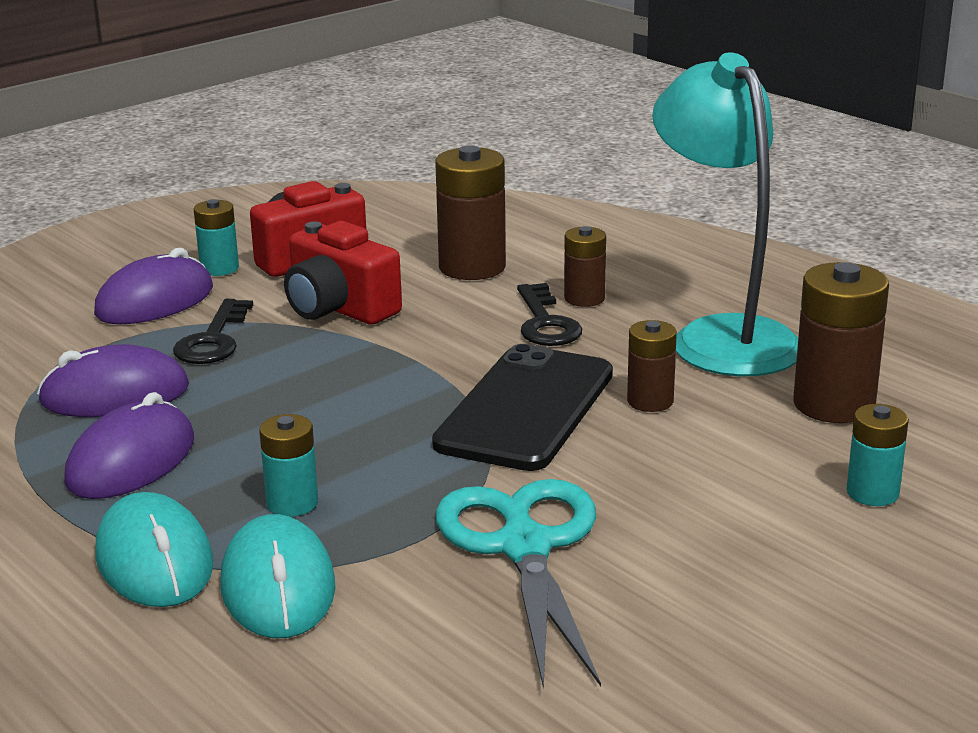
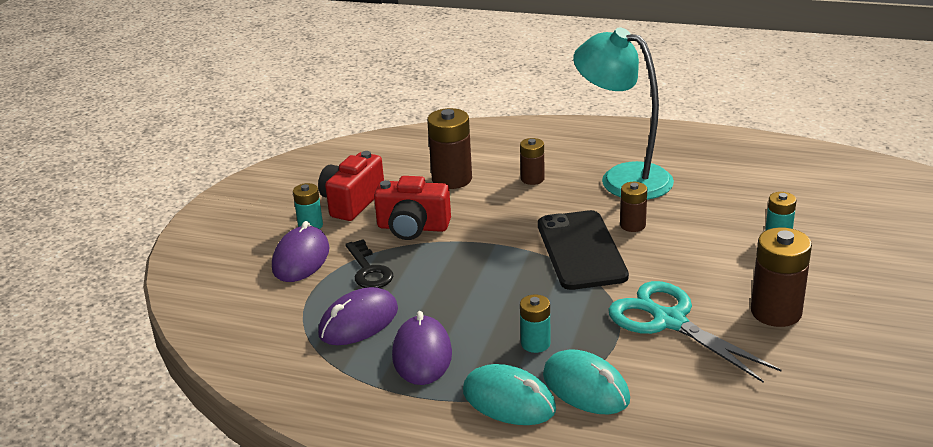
camera: 30 degrees left, 5 degrees up
(546, 323) = (531, 199): black key -> none
(833, 404) = (713, 198): brown battery -> brown battery (776, 312)

